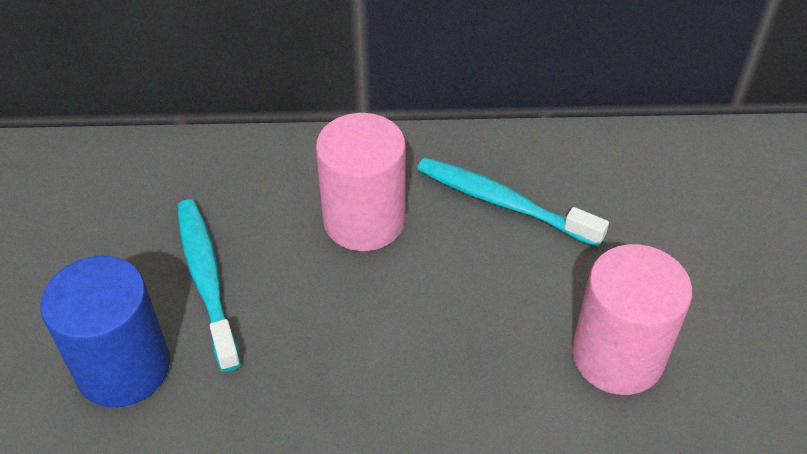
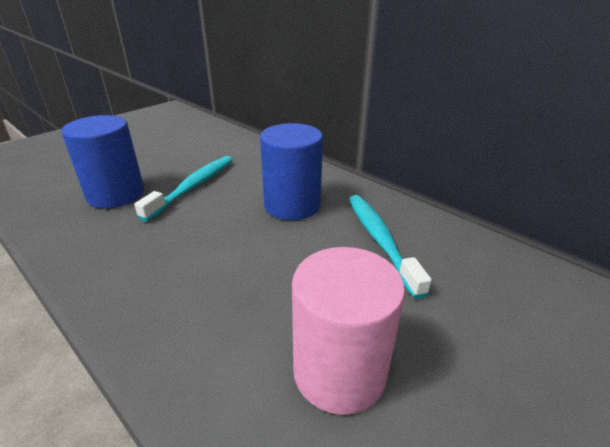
camera: 45 degrees right, 15 degrees down
(364, 220) = (292, 205): pink cylinder -> blue cylinder

